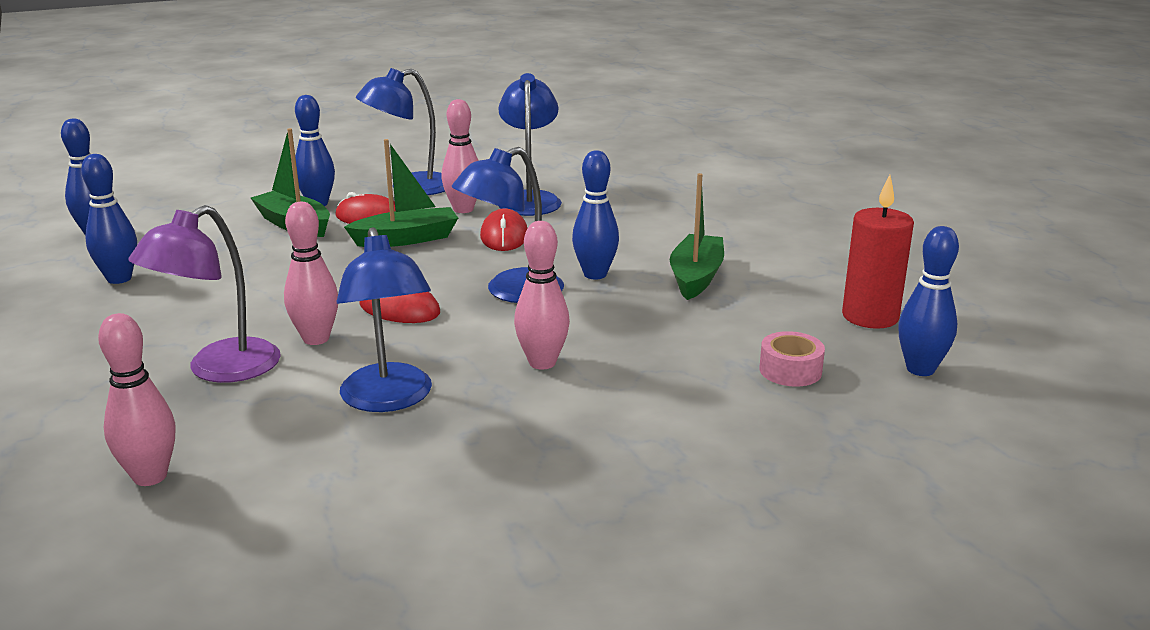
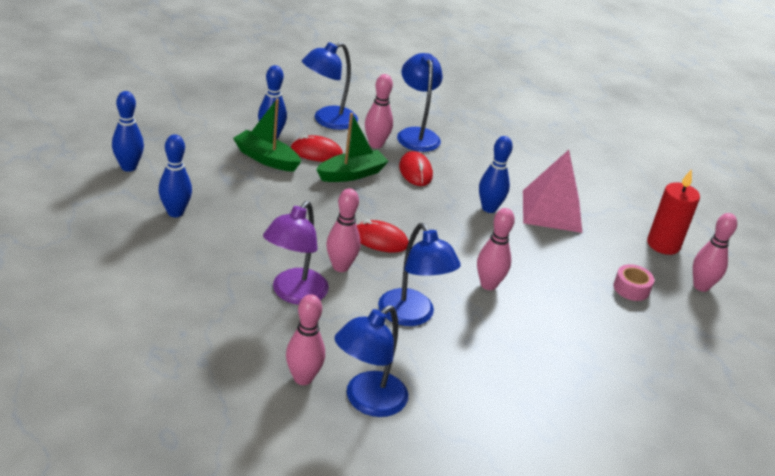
camera: 15 degrees left, 10 degrees up
(511, 292) = (444, 224): blue lamp -> blue lamp (367, 401)
(696, 277) = (552, 211): green boat -> pink pyramid
(920, 369) = (701, 286): blue bowling pin -> pink bowling pin

